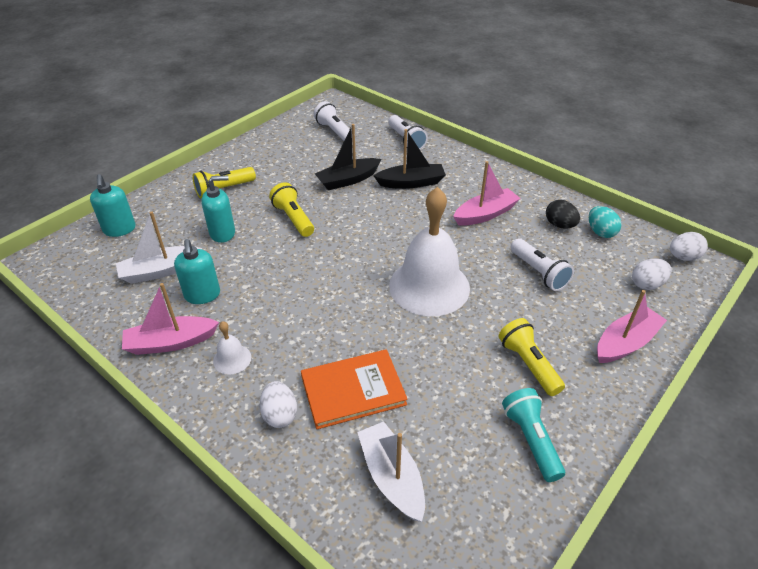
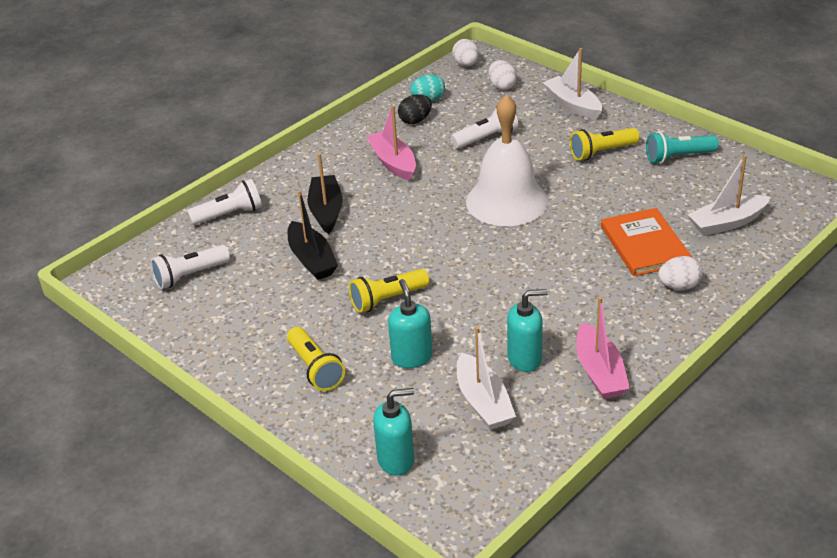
camera: 85 degrees left, 5 degrees down
(232, 359) = (617, 324): white bell -> none
(625, 343) = (572, 105): pink boat -> white boat

